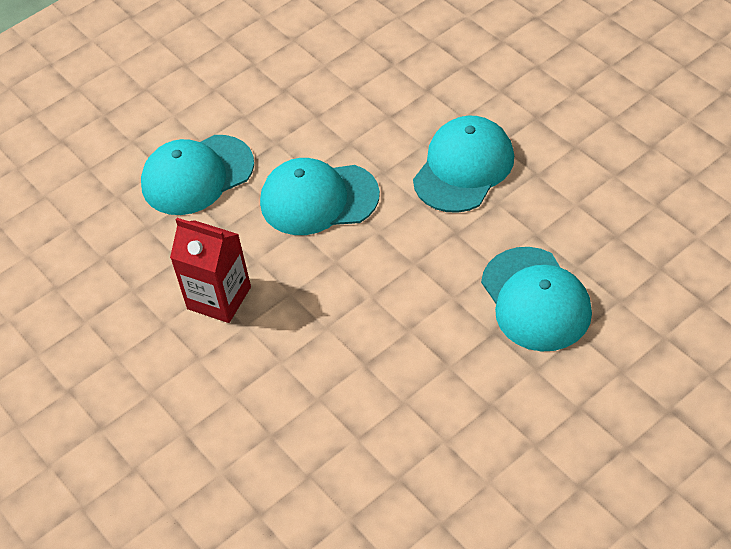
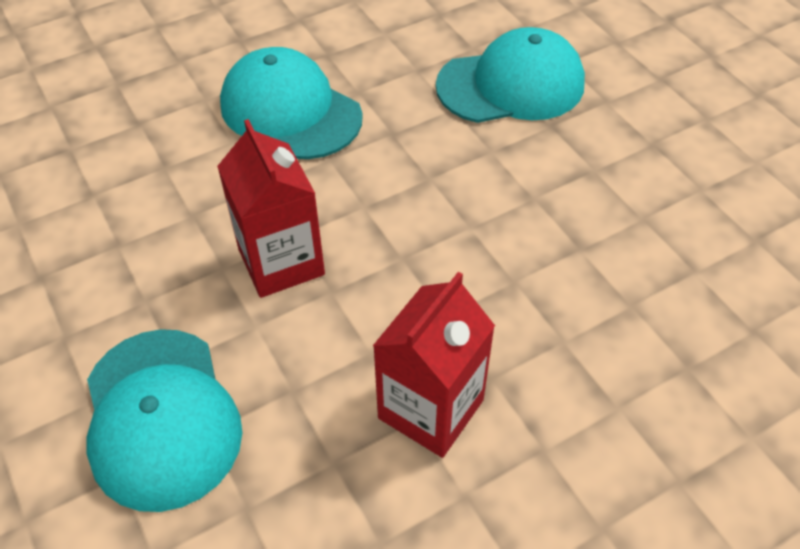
camera: 85 degrees left, 0 degrees up
(318, 199) = (281, 262): turquoise cap -> red carton

